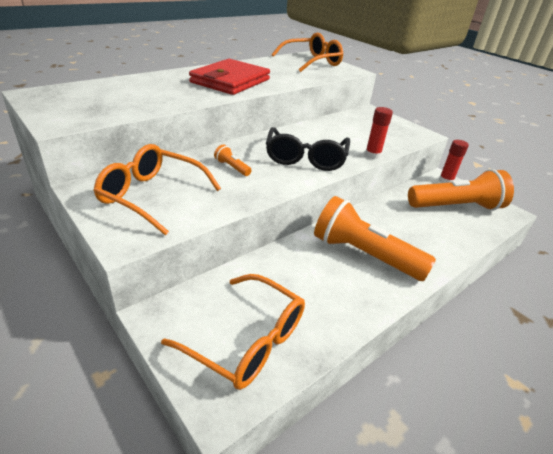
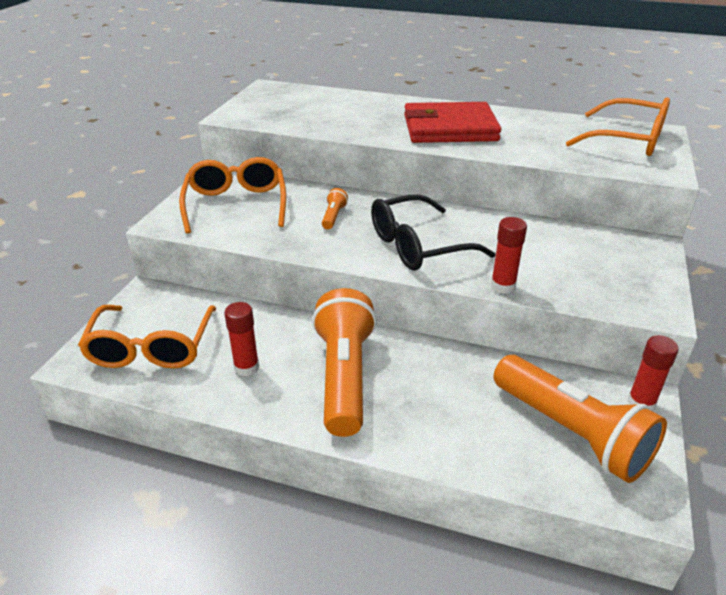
camera: 60 degrees right, 0 degrees up
(320, 294) = (246, 367): none -> red glue stick

